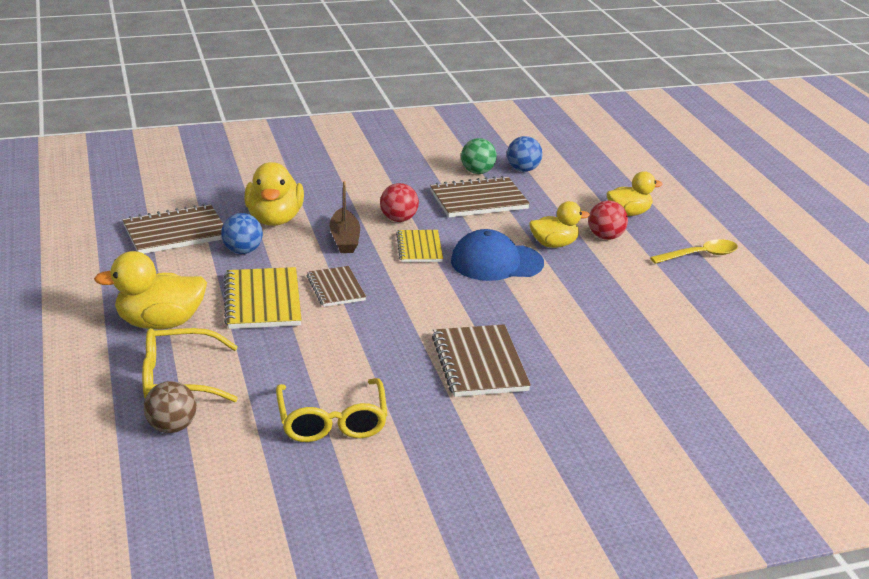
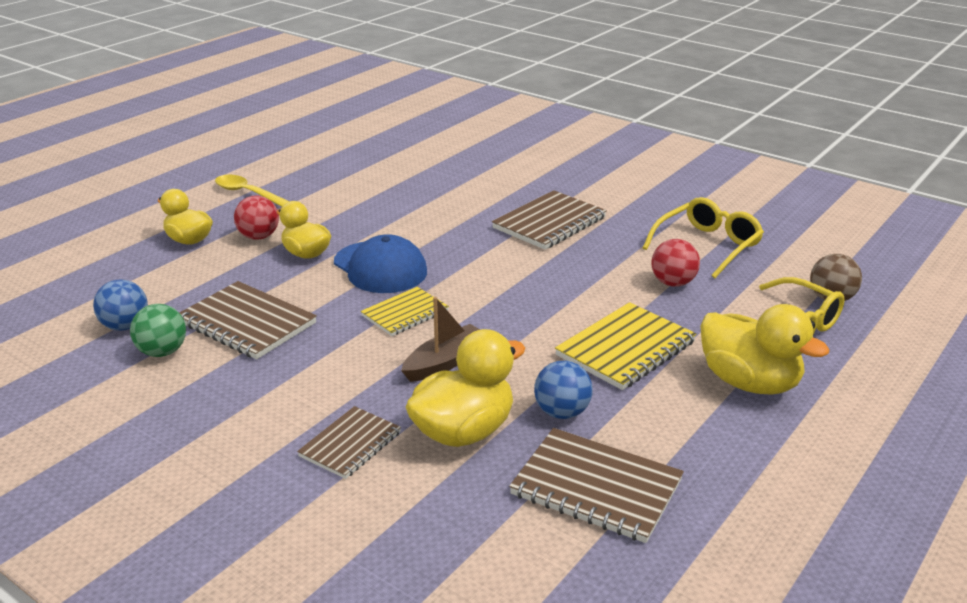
camera: 125 degrees left, 0 degrees up
(335, 288) = (544, 323): brown notebook -> brown notebook (350, 444)
(398, 219) = (356, 351): red ball -> red ball (673, 283)

